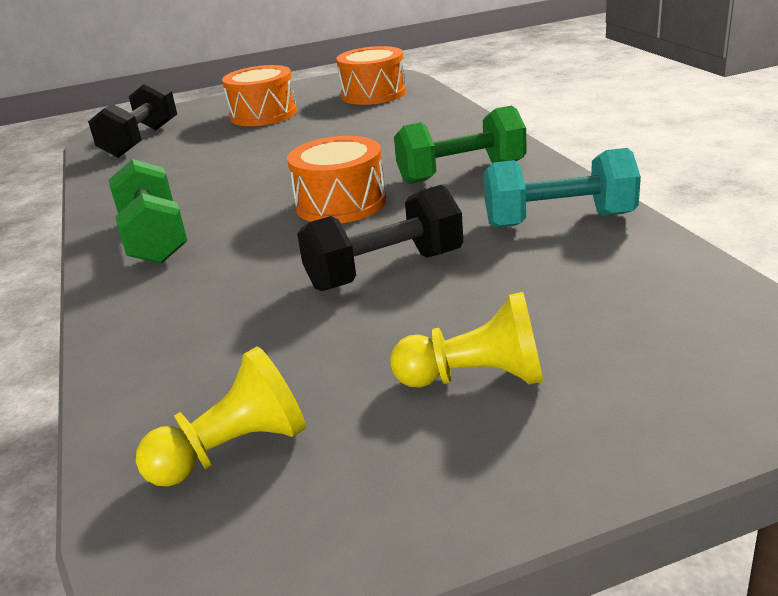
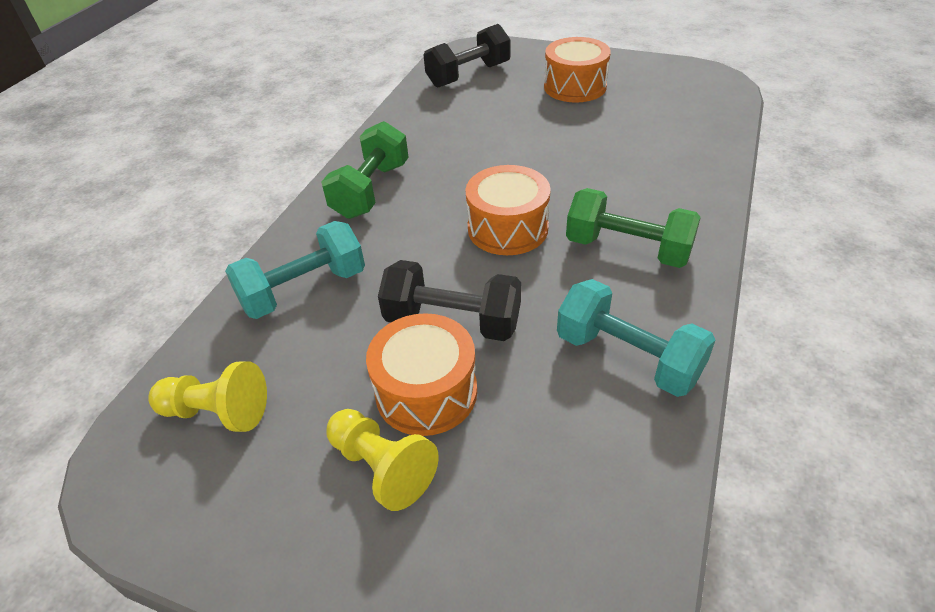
camera: 40 degrees right, 15 degrees up
(189, 326) = (304, 290): none -> turquoise dumbbell
(373, 94) = (683, 103): orange drum -> orange drum (426, 392)

